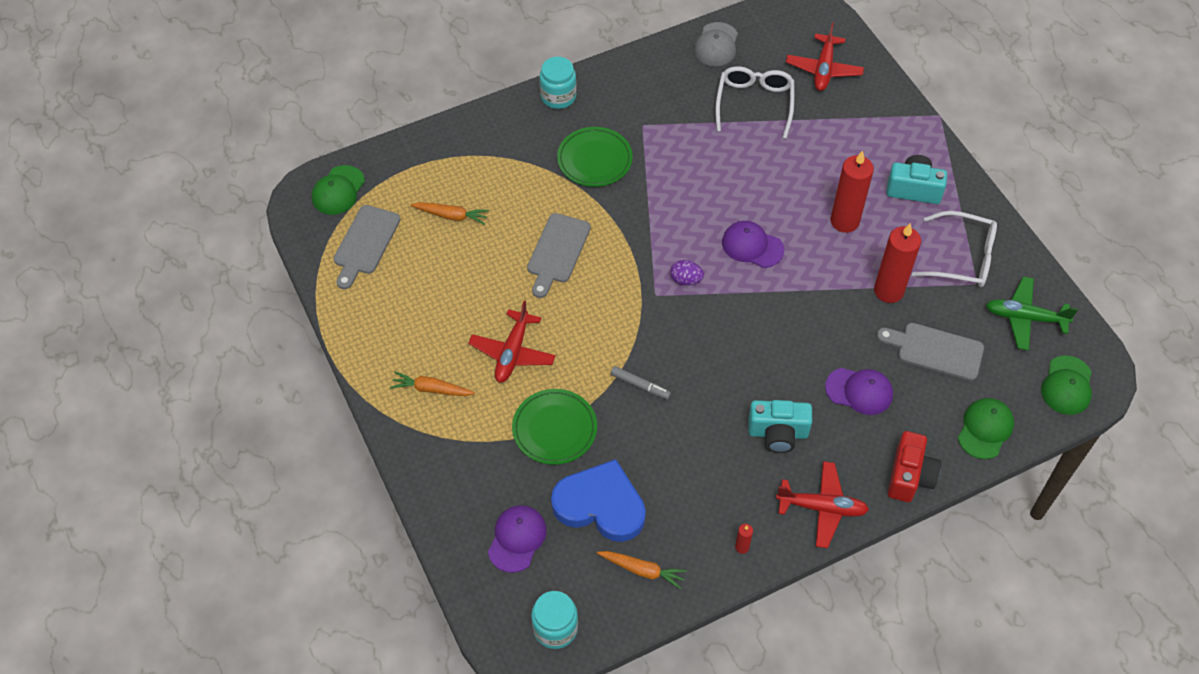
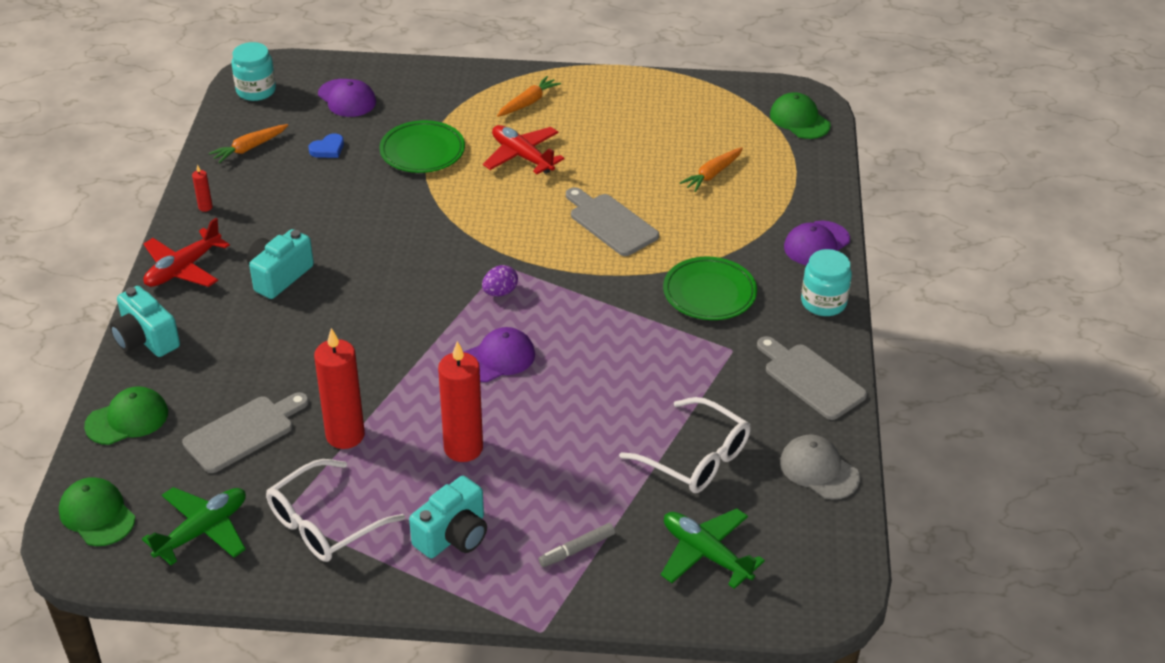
camera: 120 degrees right, 15 degrees down
(365, 243) = (721, 116): grey cutting board -> grey cutting board (811, 379)
(600, 505) = (328, 149): blue heart -> blue heart, size x0.40
(640, 385) = (414, 215): grey marker -> grey marker (577, 549)
(823, 69) = (706, 554): red plane -> green plane
(859, 391) = (261, 351): purple cap -> purple cap (816, 244)
(909, 476) = (146, 339): red camera -> turquoise camera
(985, 429) = (127, 419): green cap -> green cap turned 90 degrees counterclockwise

